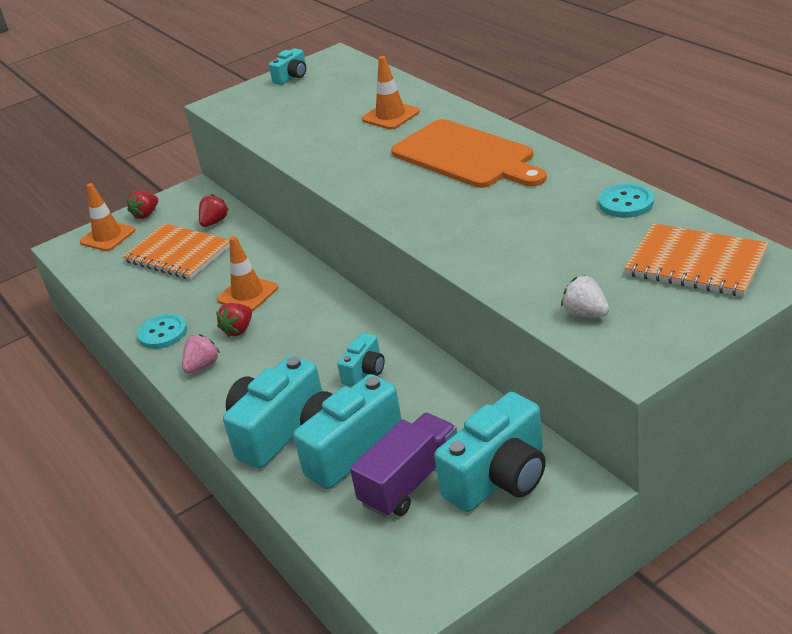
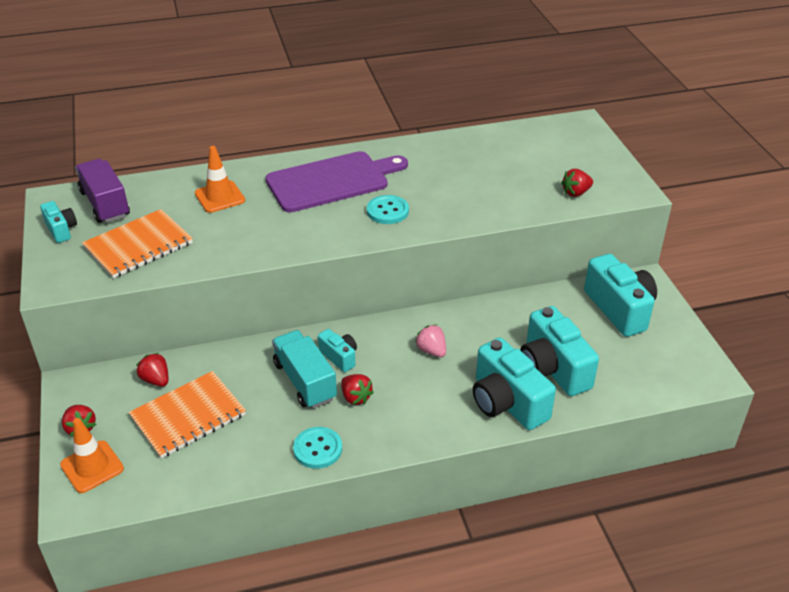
camera: 75 degrees left, 5 degrees up
(202, 366) = (391, 430): pink strawberry -> pink strawberry (431, 350)
(247, 294) = (305, 381): orange traffic cone -> turquoise truck
(365, 371) = (468, 339): turquoise camera -> turquoise camera (339, 357)
(410, 481) = (602, 348): purple truck -> purple truck (105, 204)
(466, 156) = (332, 181): orange cutting board -> purple cutting board
(585, 313) = (576, 193): white strawberry -> red strawberry
(626, 203) = (464, 142): turquoise button -> turquoise button (387, 211)
(696, 263) = (553, 143): orange notebook -> orange notebook (138, 246)

